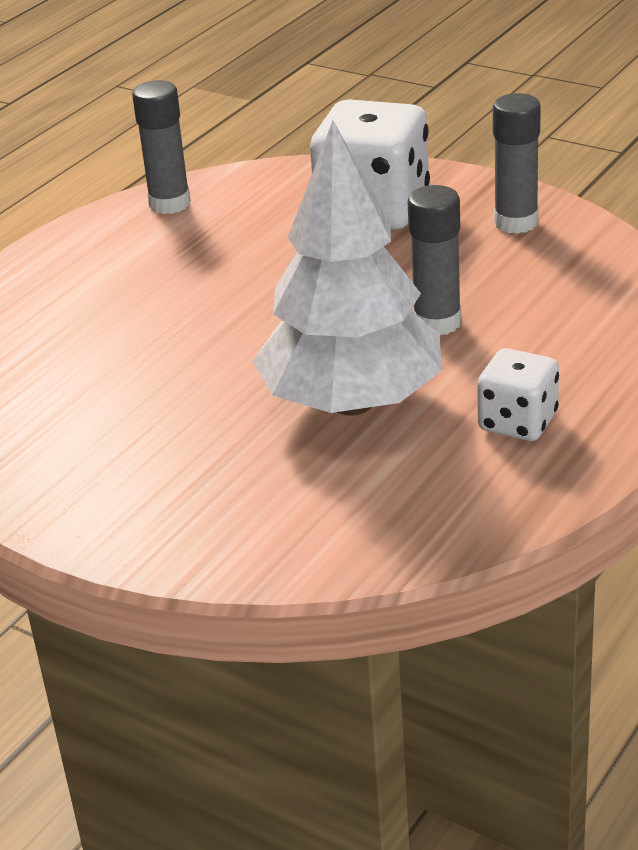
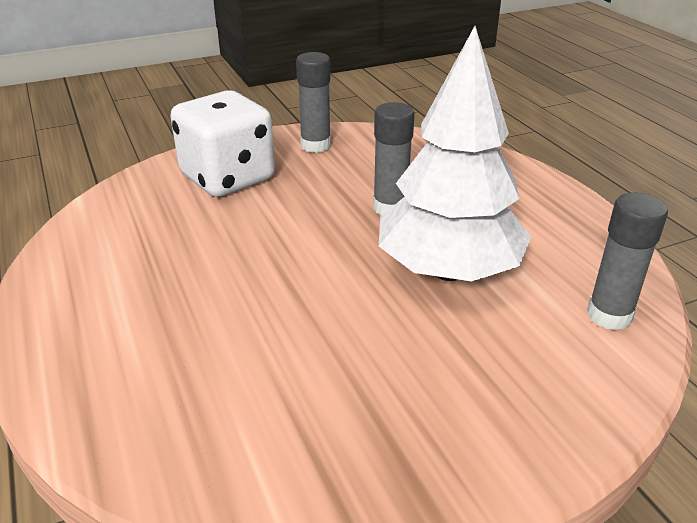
camera: 60 degrees left, 0 degrees up
(169, 204) = (79, 245): grey glue stick -> grey glue stick (609, 315)
(518, 422) = (530, 224): white dice -> none

